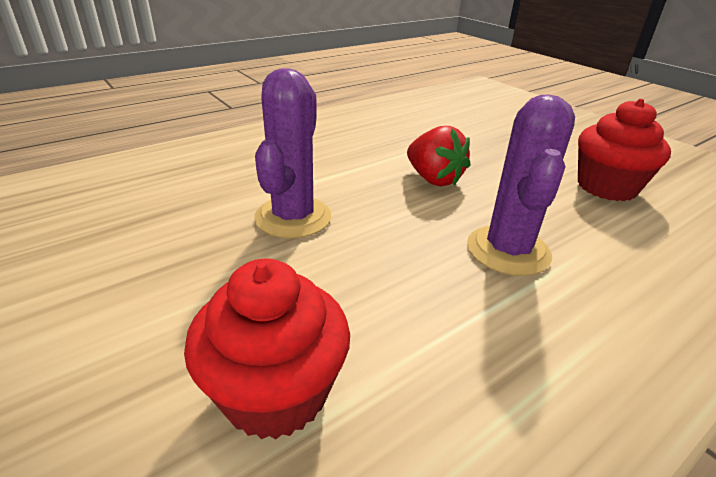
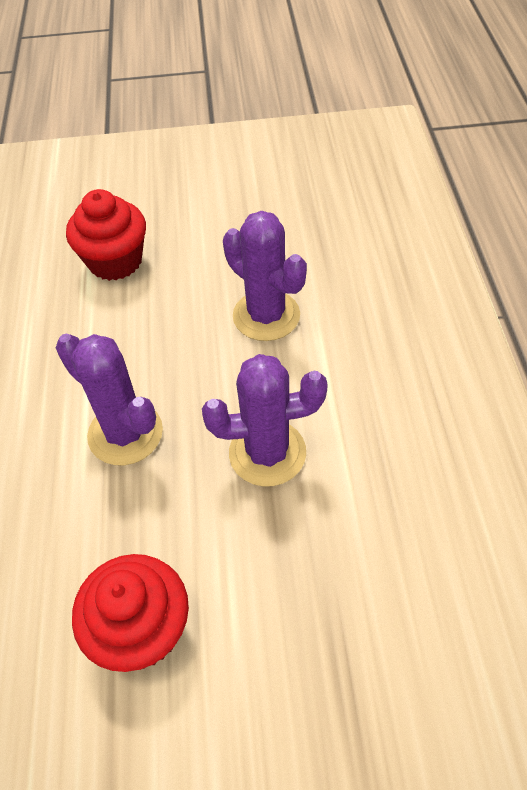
camera: 125 degrees right, 20 degrees up
(433, 179) = (267, 453): red strawberry -> purple cactus

